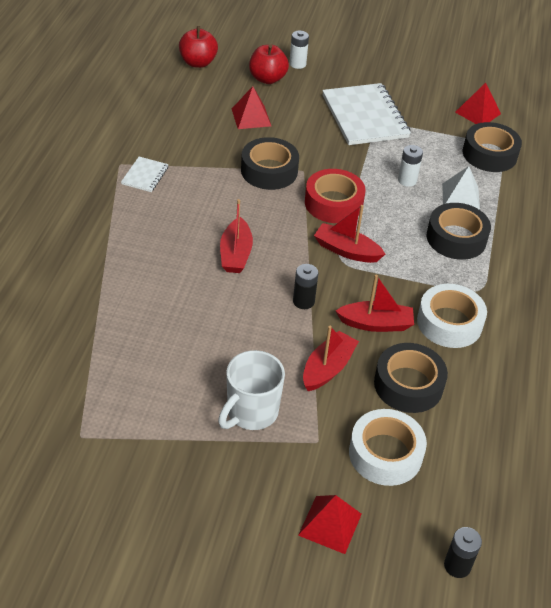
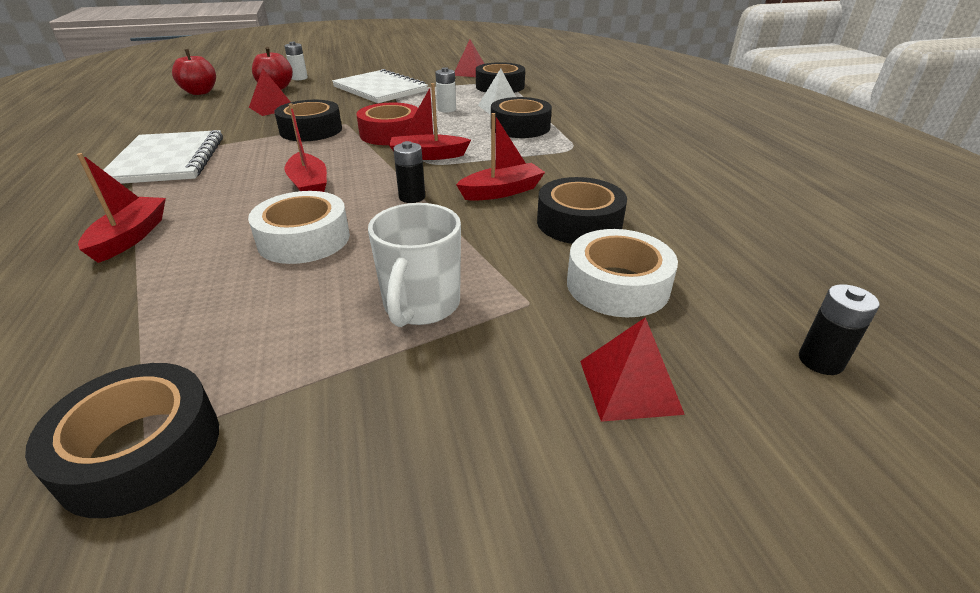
camera: 25 degrees left, 10 degrees down
(77, 441) = (141, 450): none -> black tape
(145, 175) = (168, 160): white notebook -> white notebook, size x2.14
(327, 368) = (482, 237): red boat -> red boat (130, 237)
(449, 323) = (569, 172): white tape -> white tape (304, 239)

